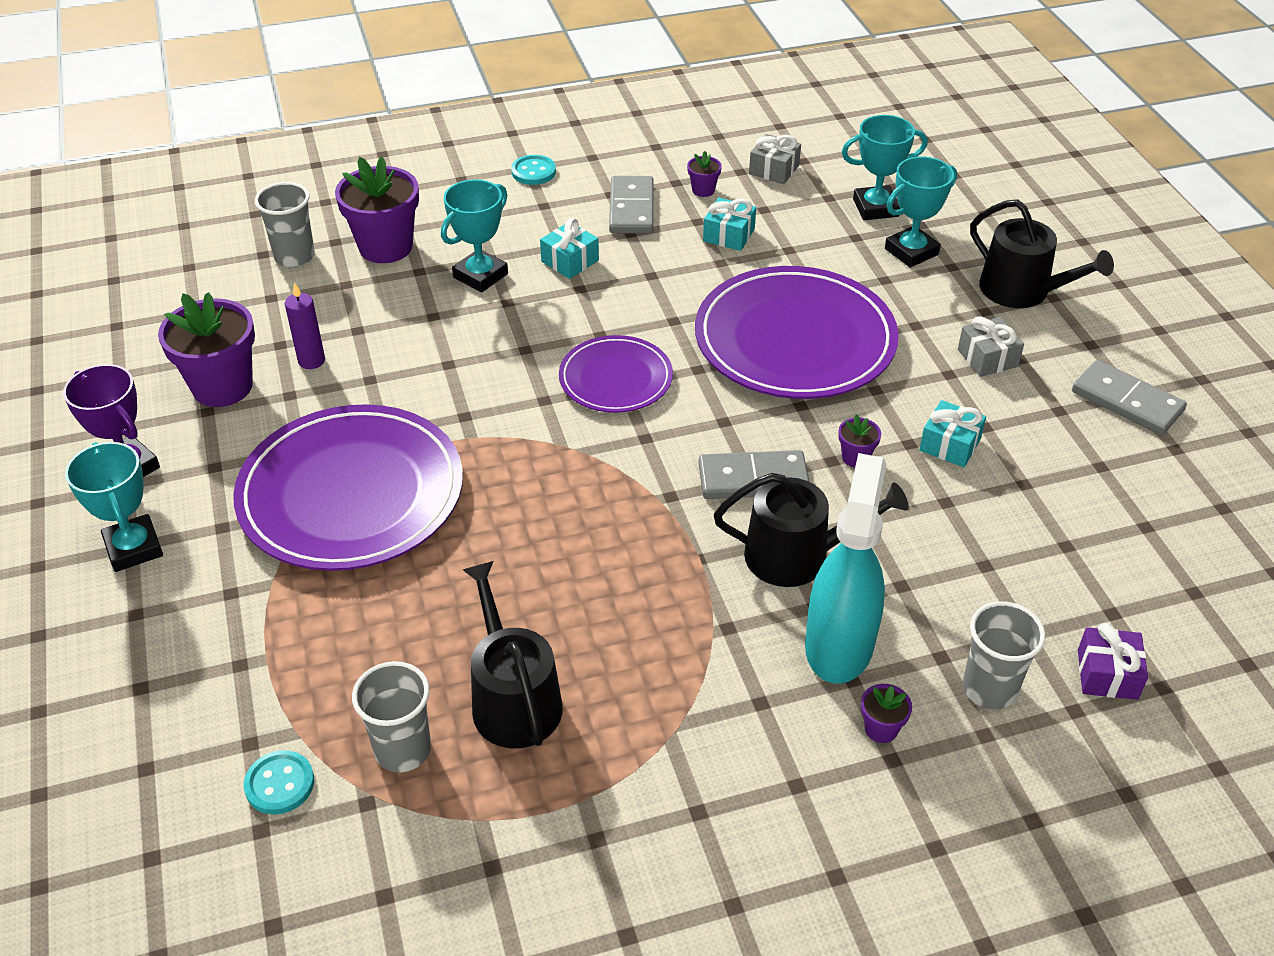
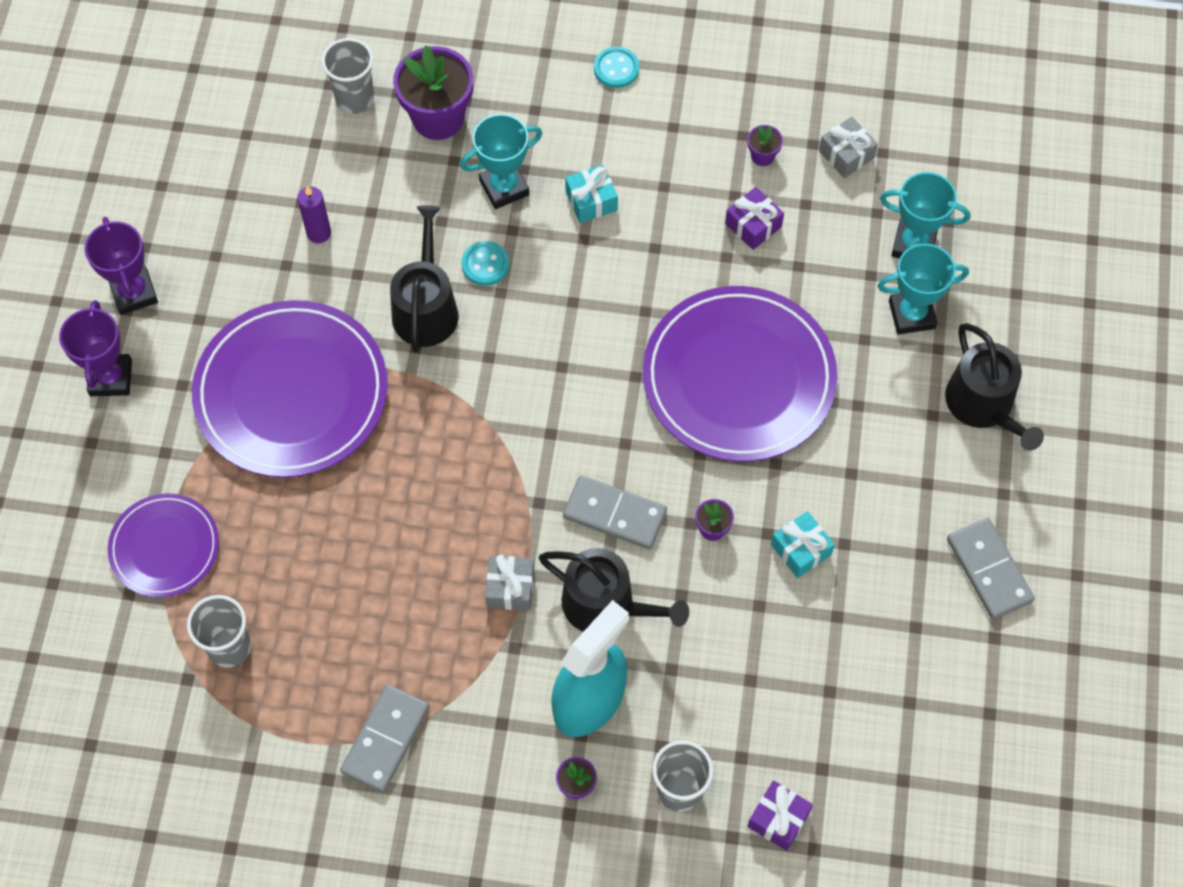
camera: 25 degrees right, 20 degrees up
(134, 548) = (111, 378): turquoise trophy -> purple trophy
(222, 386) = (237, 233): purple flower pot -> none
(280, 784) = (136, 637): turquoise button -> turquoise button (485, 264)
(513, 698) = (325, 639): black watering can -> black watering can (426, 307)
(615, 378) = (560, 358): purple plate -> purple plate (165, 547)
(632, 208) = (682, 155): grey domino -> grey domino (386, 739)
(728, 235) = (753, 225): turquoise gift -> purple gift
(987, 358) = (897, 470): grey gift -> grey gift (510, 588)

